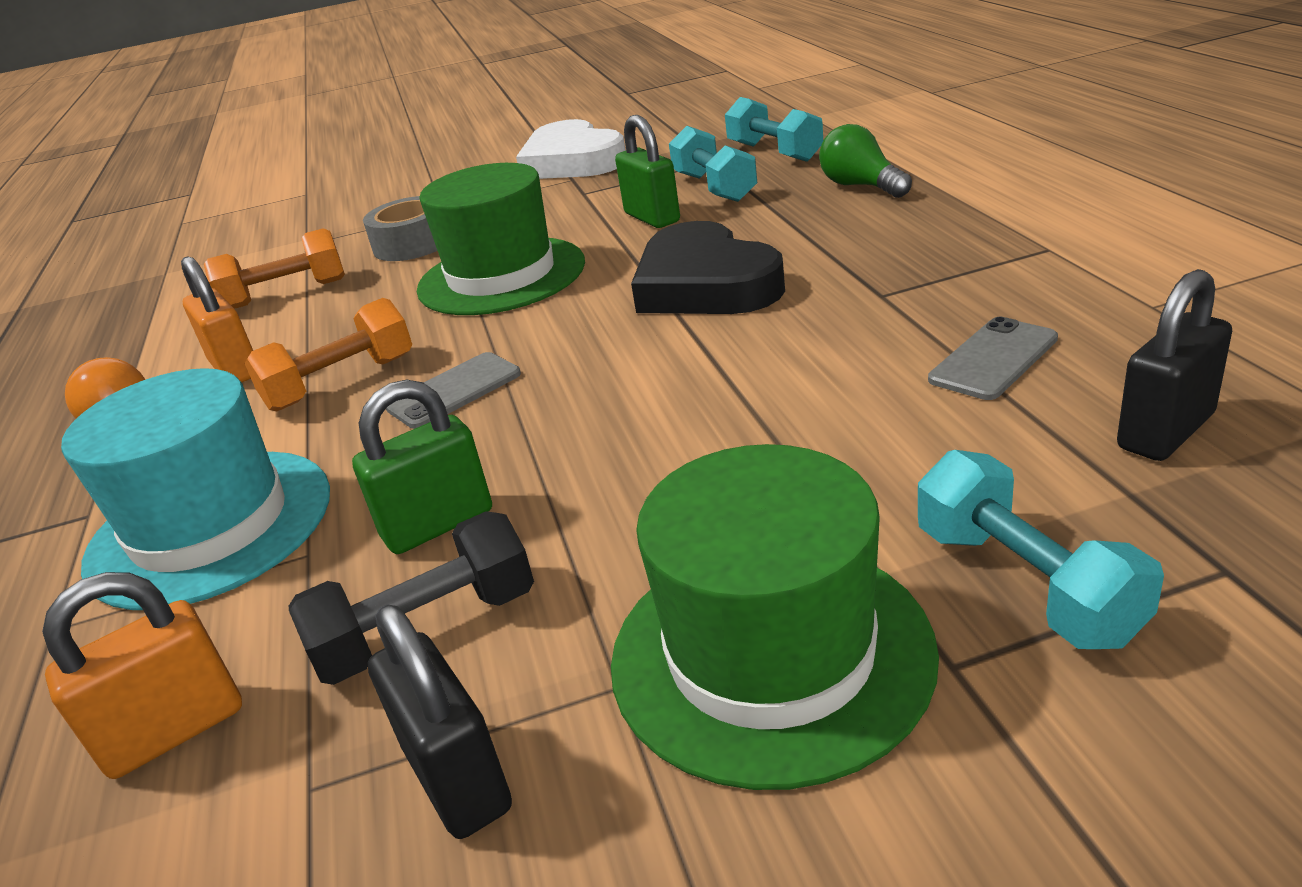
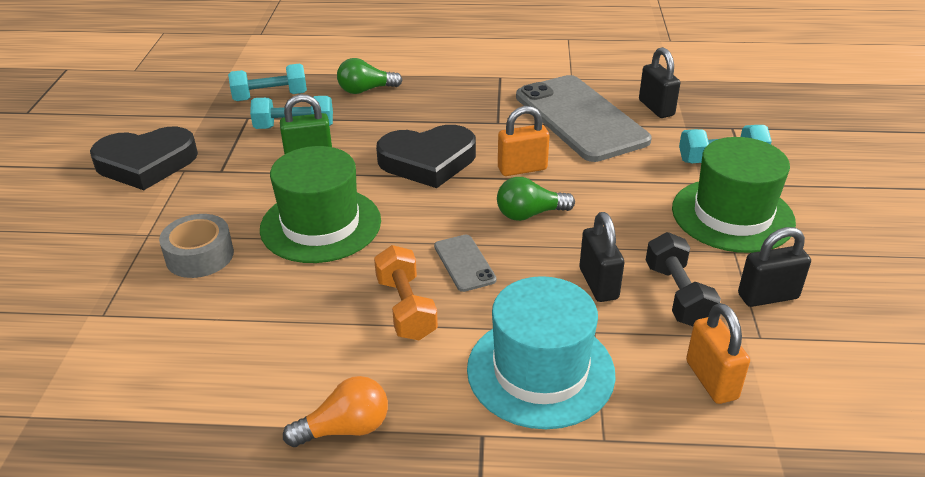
camera: 75 degrees left, 5 degrees up
(235, 369) = (326, 361): orange padlock -> orange padlock (522, 169)
(285, 294) = (210, 330): orange dumbbell -> none
(438, 524) = (598, 283): green padlock -> black padlock
(572, 161) = (146, 163): white heart -> black heart
(612, 404) = (529, 214): none -> green light bulb
(993, 359) = (580, 118): grey phone -> grey phone, size x2.34

